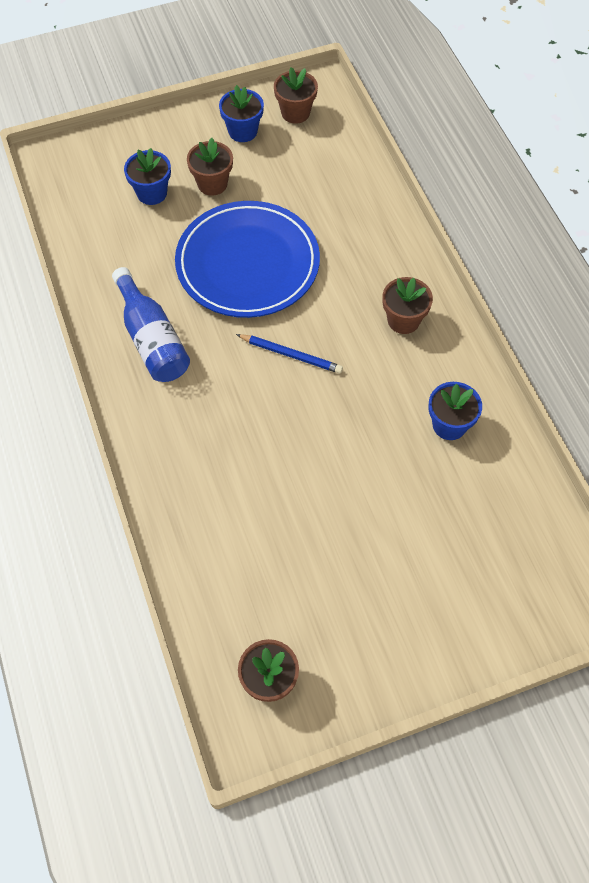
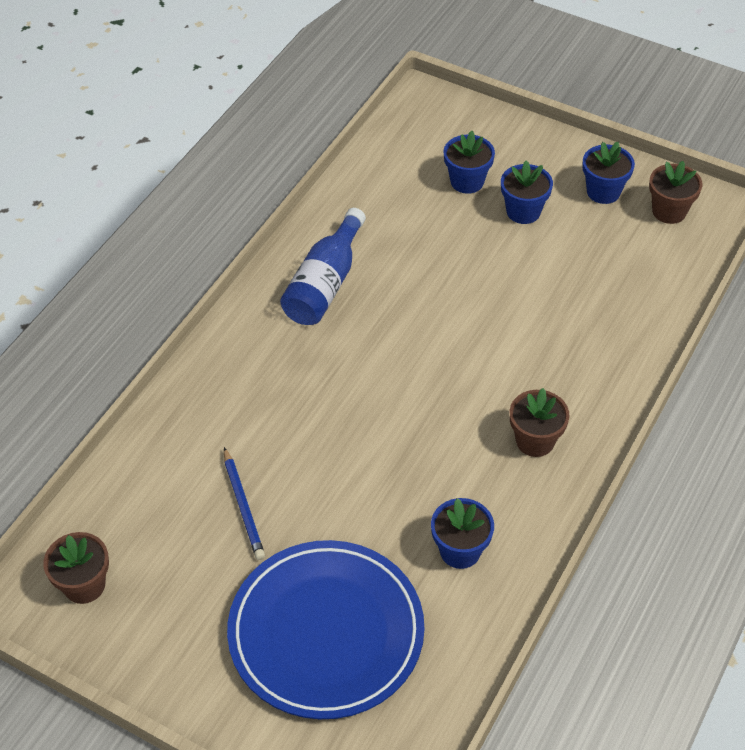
camera: 50 degrees right, 10 degrees down
(212, 184) = (523, 211): brown flower pot -> blue flower pot
(247, 263) = (469, 291): blue plate -> blue plate (326, 632)
(291, 355) = (409, 385): blue pencil -> blue pencil (243, 506)

